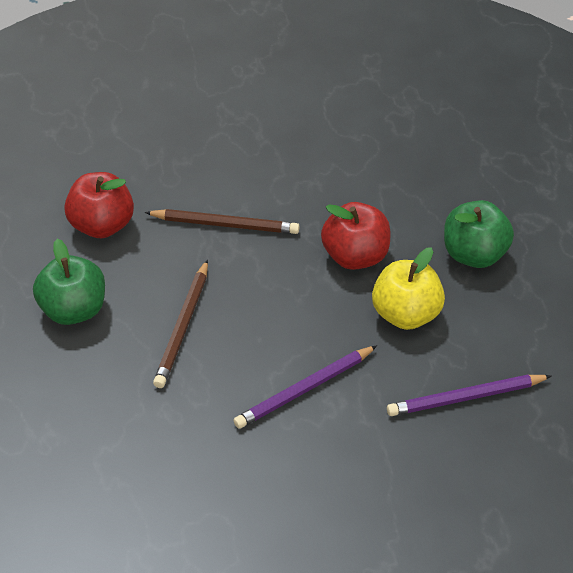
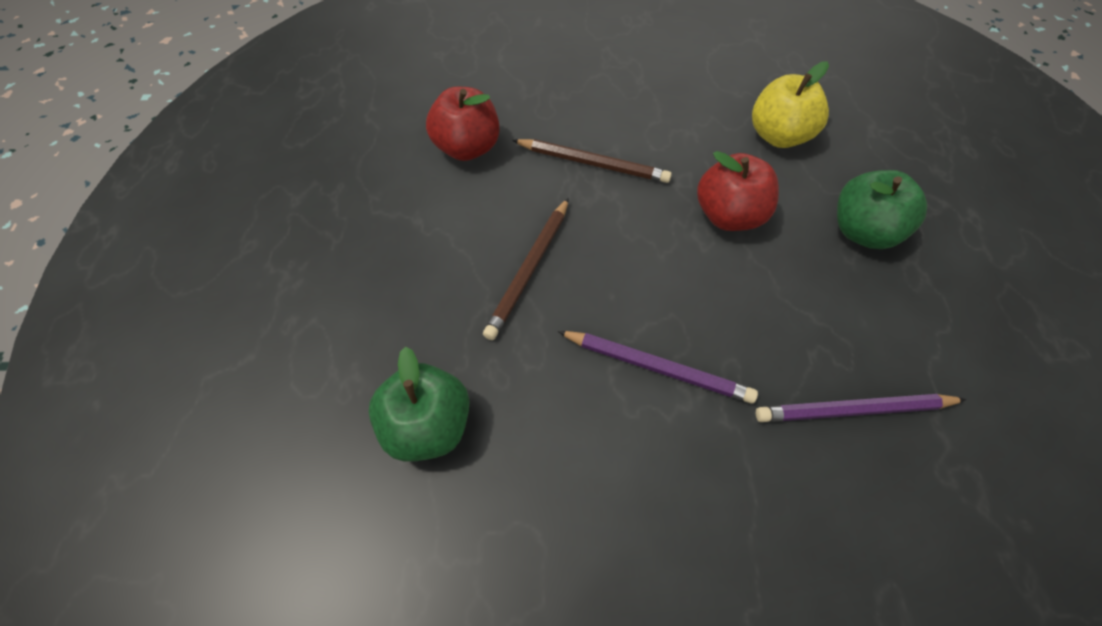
camera: 10 degrees right, 10 degrees up
(73, 309) = (417, 233): green apple -> green apple (428, 426)
(304, 389) = (657, 367): purple pencil -> purple pencil turned 135 degrees counterclockwise
(406, 314) = (783, 291): yellow apple -> yellow apple (778, 136)

